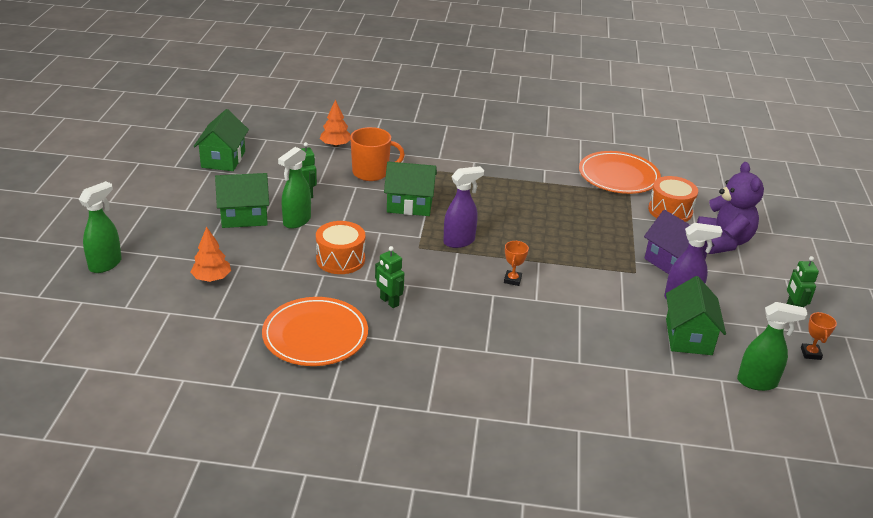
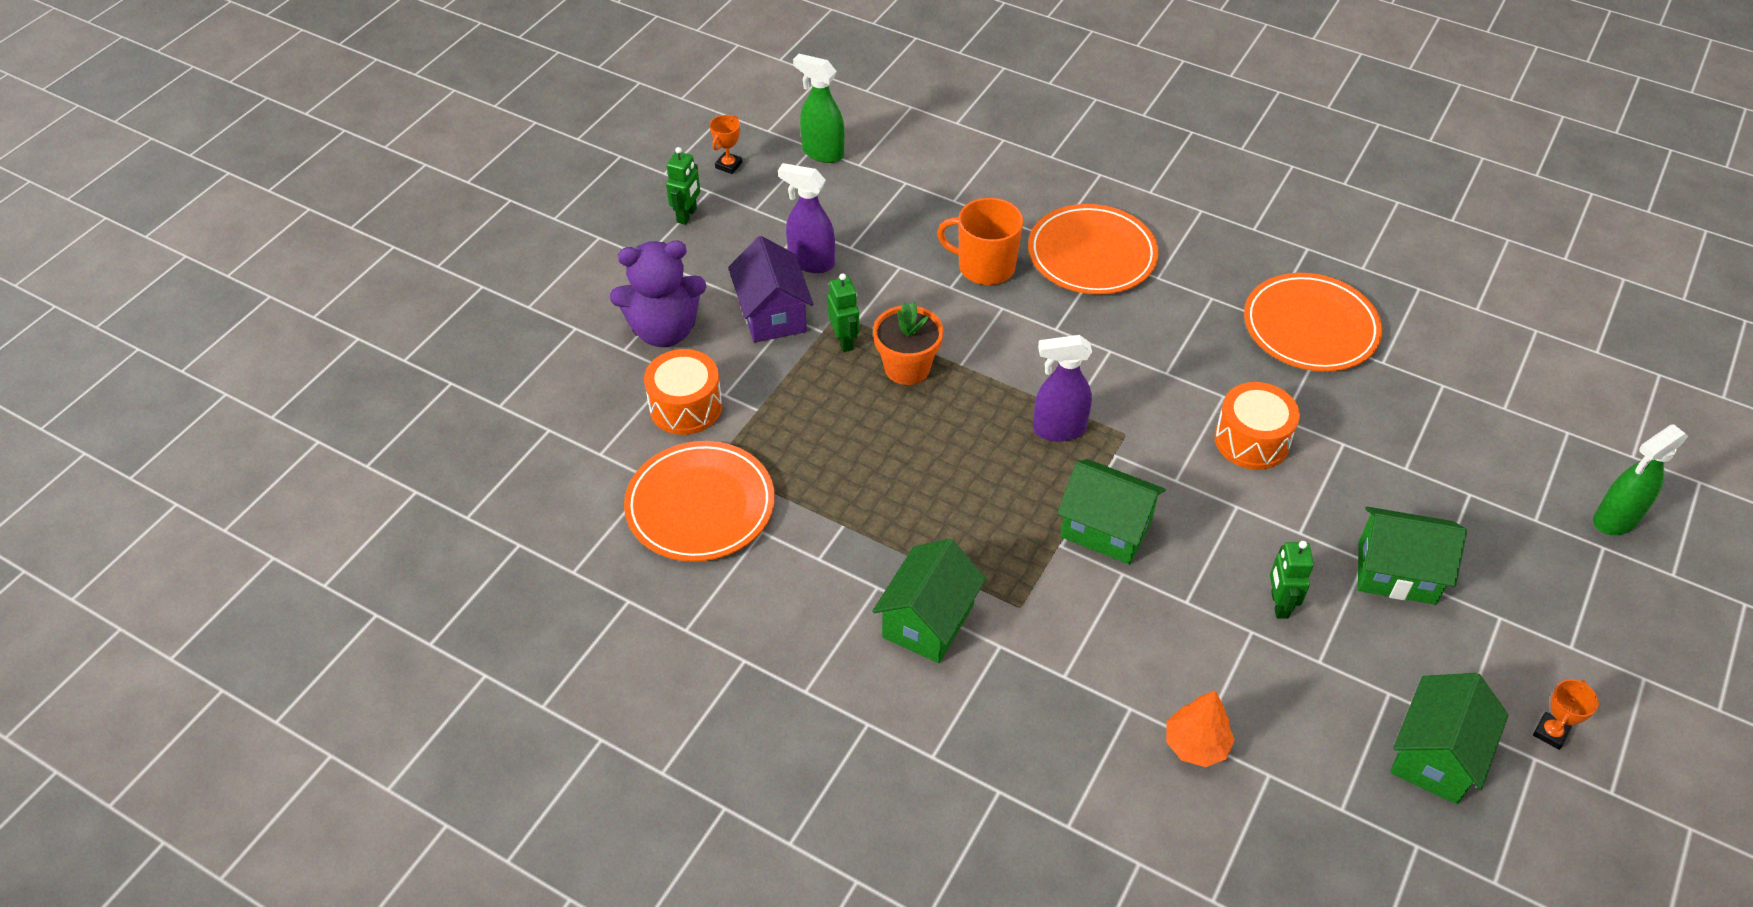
camera: 155 degrees left, 15 degrees up
(212, 278) = (1448, 452): orange tree -> none
(296, 221) = (1308, 538): green spray bottle -> none
(371, 172) = (1146, 634): orange mug -> orange mug (984, 267)
(389, 302) = (1201, 352): green robot -> green robot (844, 341)
(497, 351) = (1091, 254): none -> orange plate
(512, 280) = (1016, 344): orange trophy -> orange trophy (1550, 733)
(569, 253) = (907, 368): none -> orange flower pot
(688, 337) = (850, 216): green house -> green house (928, 621)
(723, 242) = (664, 330): purple teddy bear -> purple teddy bear turned 120 degrees counterclockwise

